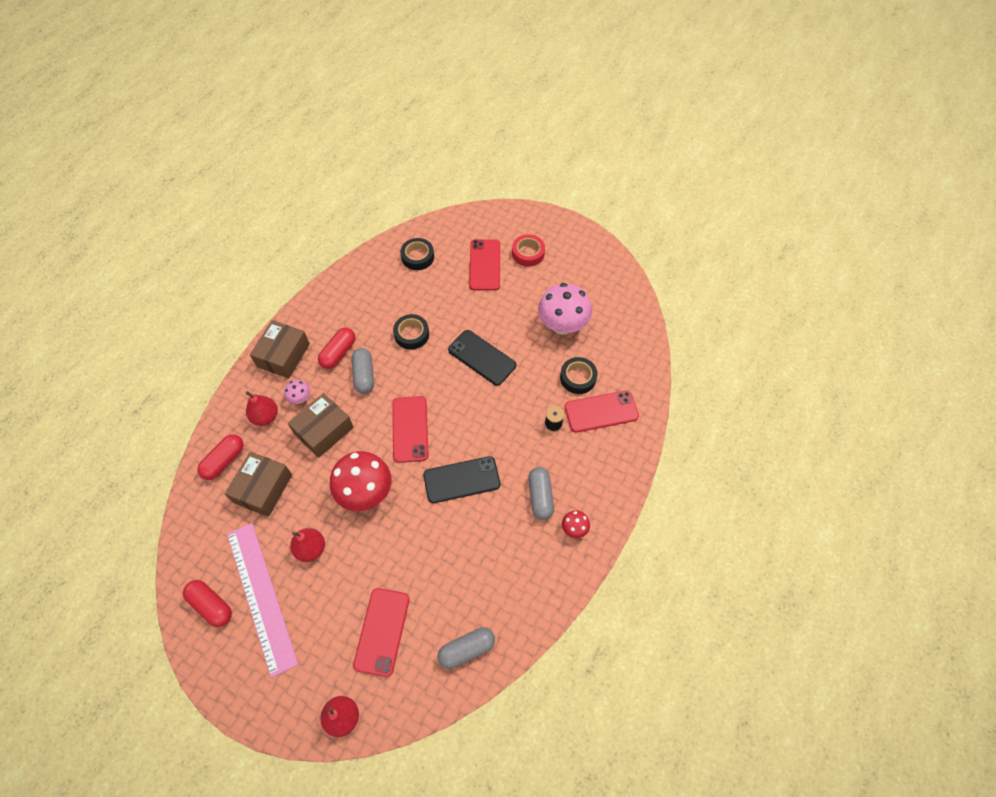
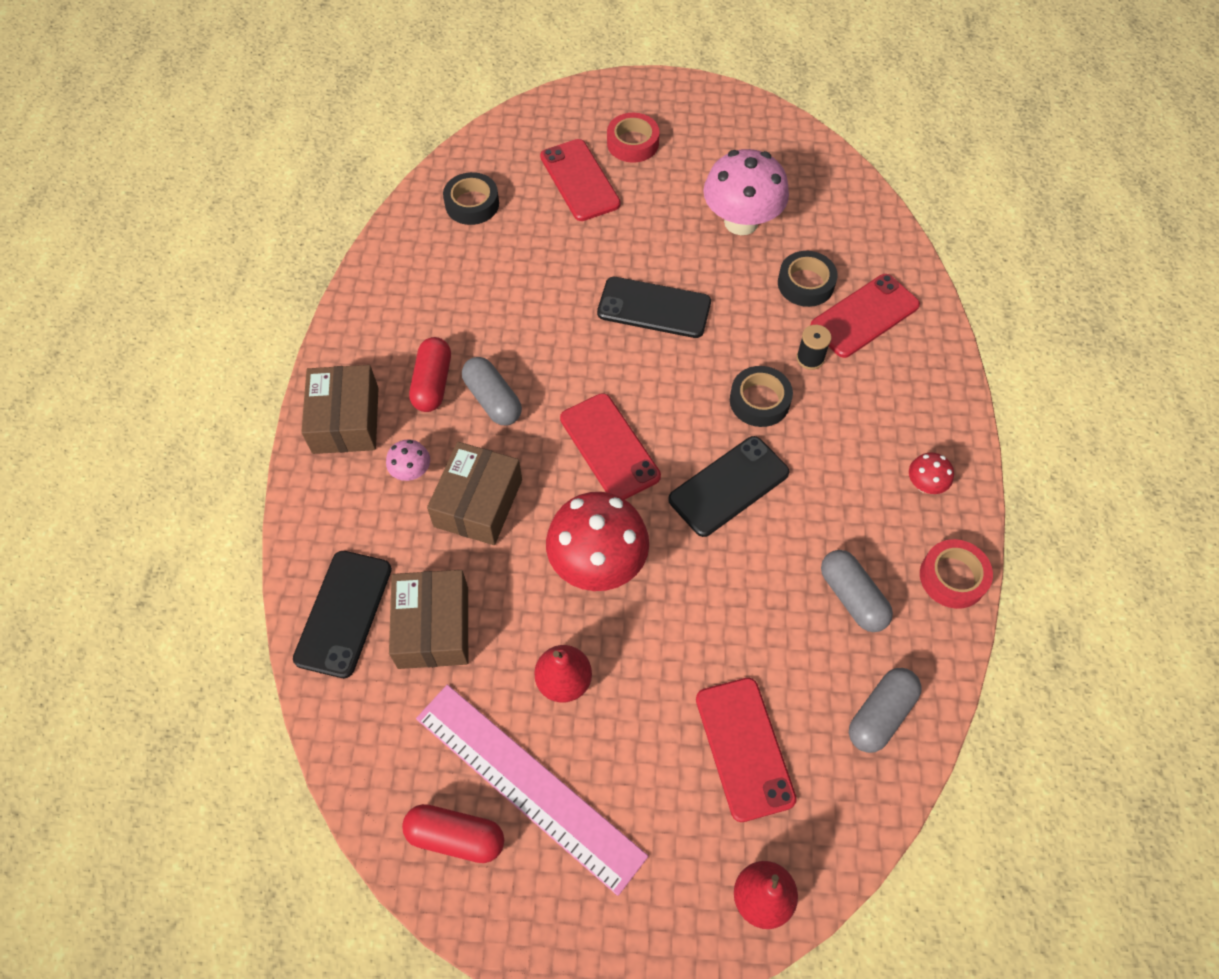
camera: 25 degrees left, 0 degrees up
(224, 461) = (344, 613): red capsule -> black phone
(265, 417) = (372, 521): red pear -> none
(411, 334) = (530, 315): black tape -> black tape (759, 401)
(540, 496) = (852, 462): grey capsule -> grey capsule (852, 597)
(557, 590) = (952, 577): none -> red tape

